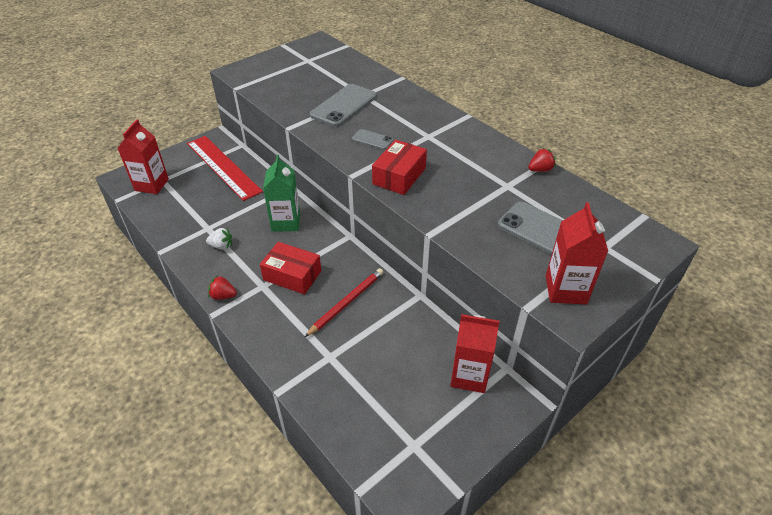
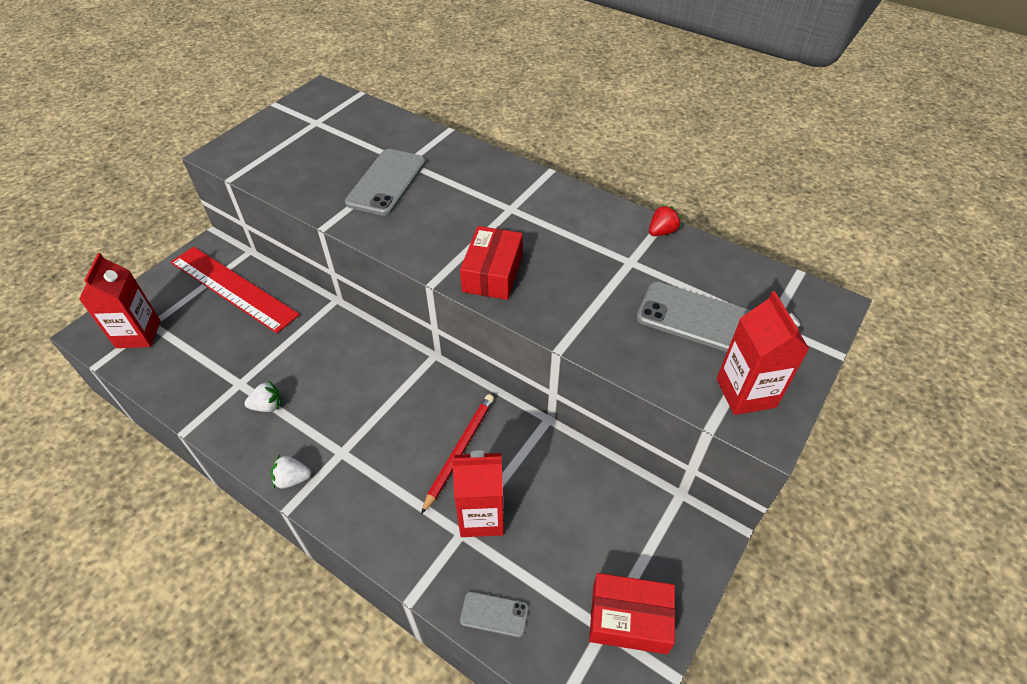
camera: 15 degrees left, 5 degrees up
(223, 296) = (292, 479): red strawberry -> white strawberry
(286, 222) = (345, 353): green carton -> none
(292, 275) = (377, 428): red box -> red box (629, 619)
(372, 139) = (440, 226): grey phone -> grey phone (494, 614)
(469, 375) = (640, 515): red carton -> red carton (481, 516)

